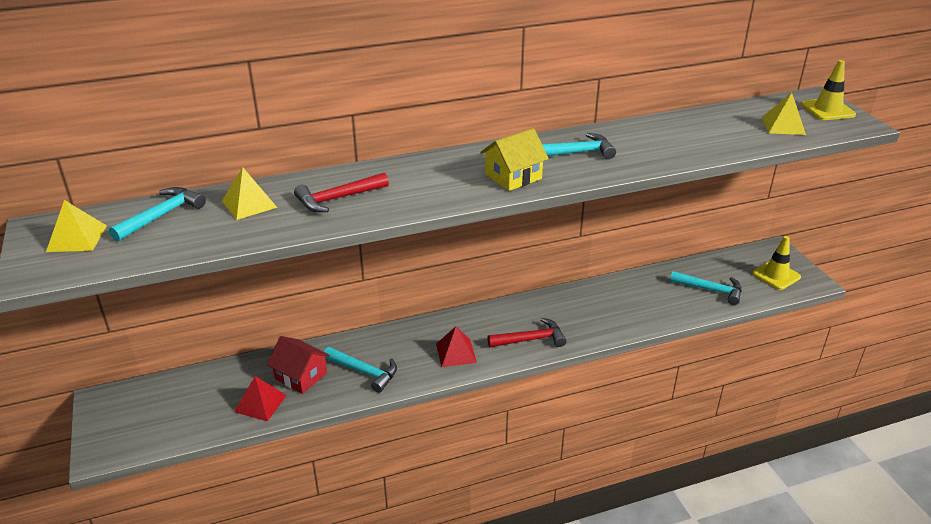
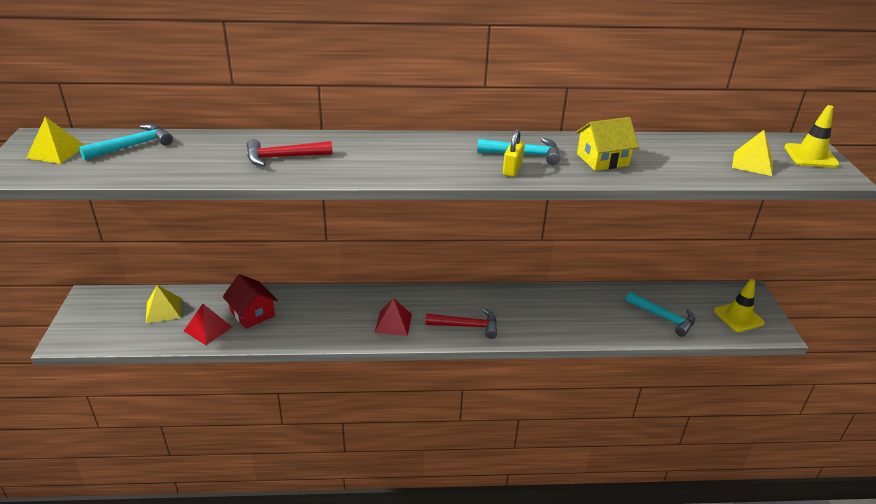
camera: 15 degrees right, 0 degrees up
(249, 204) = (208, 149): yellow pyramid -> yellow pyramid (163, 310)
(364, 372) = (306, 322): turquoise hammer -> none
(513, 176) = (451, 165): yellow house -> yellow house (602, 160)
(574, 170) = (512, 169): none -> yellow padlock

